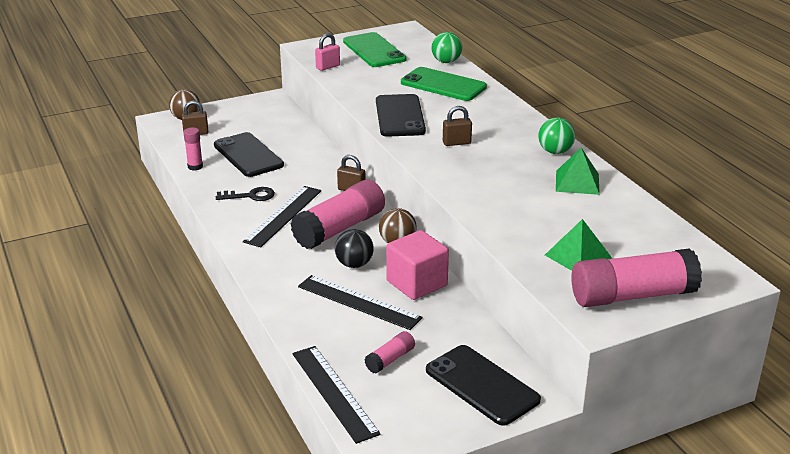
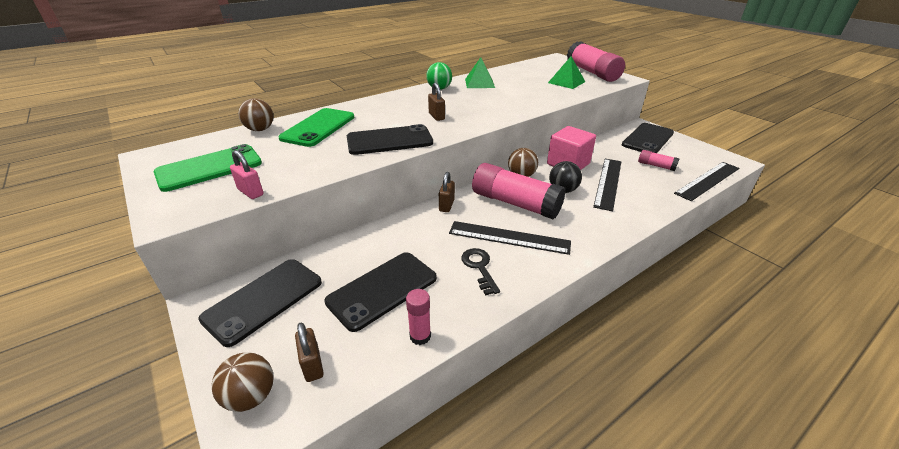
camera: 100 degrees left, 5 degrees up
(262, 116) = (263, 300): none -> black phone
(446, 61) = (260, 129): green ball -> brown ball

